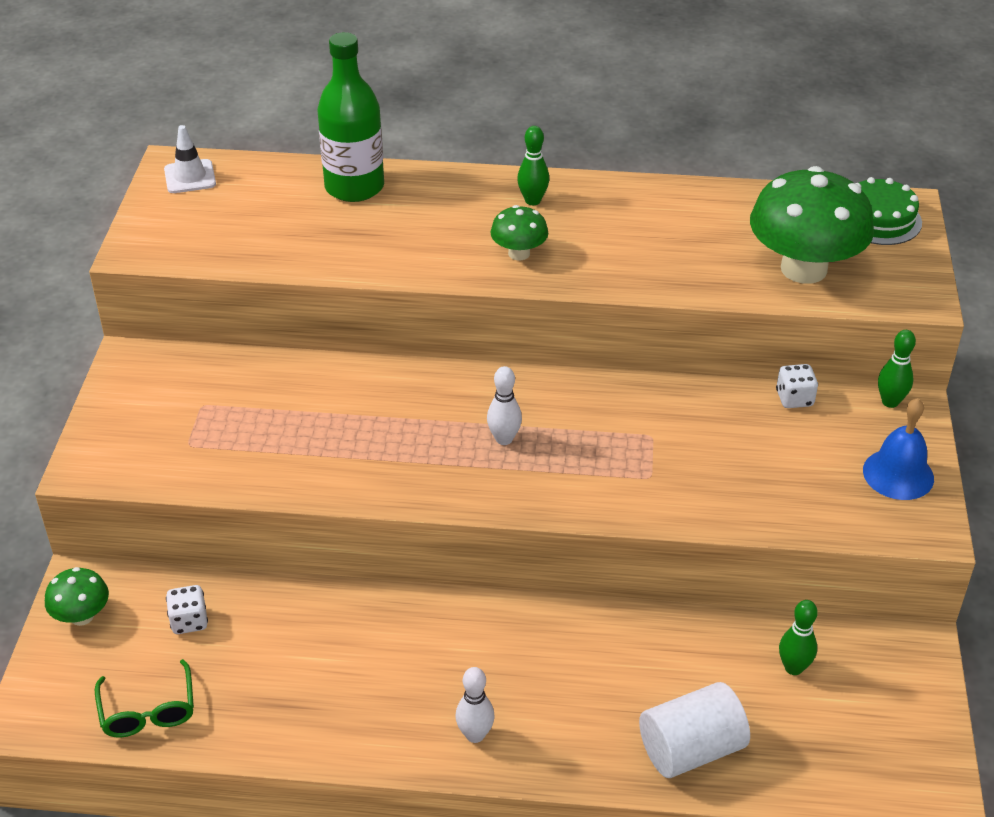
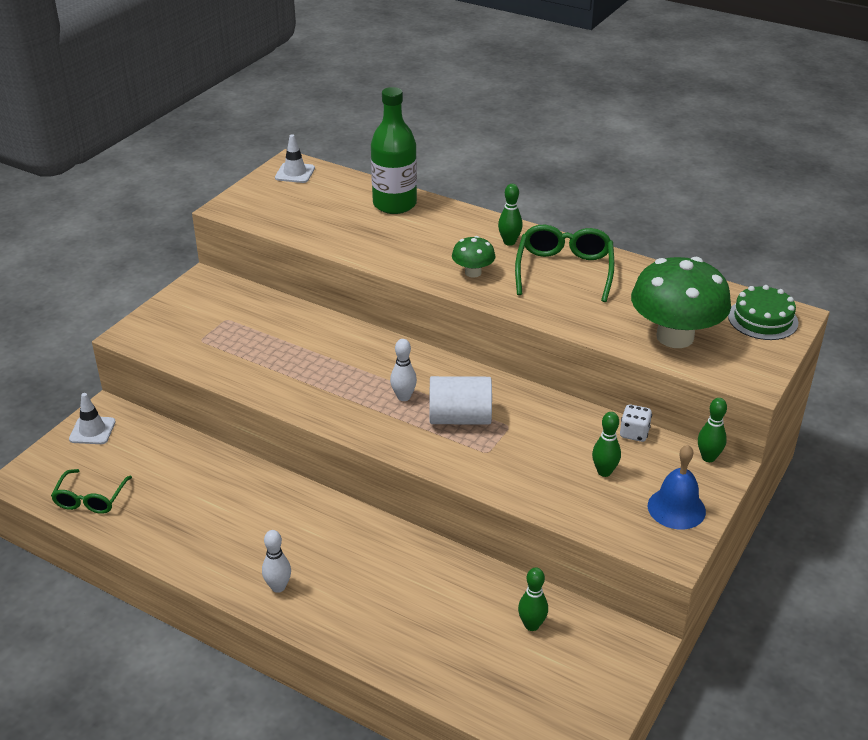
camera: 25 degrees right, 5 degrees down
(82, 616) = (92, 430): green mushroom -> white traffic cone
(189, 621) = (152, 455): white dice -> none
(623, 220) = (564, 270): none -> green glasses
(691, 749) = (417, 651): white cylinder -> white cylinder (460, 418)
(794, 457) = (604, 472): none -> green bowling pin

